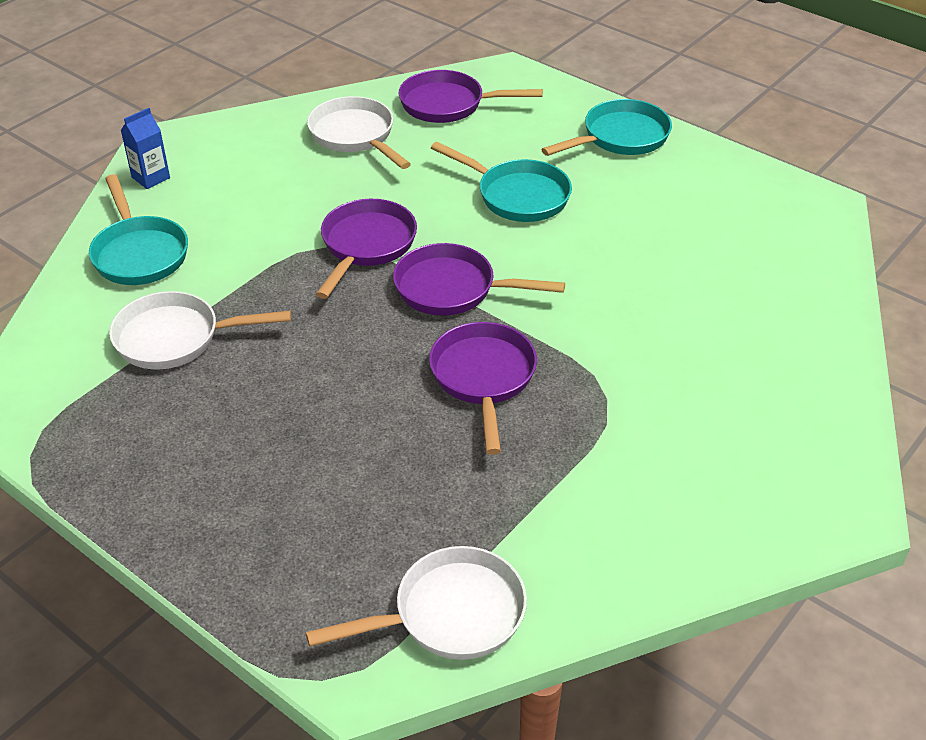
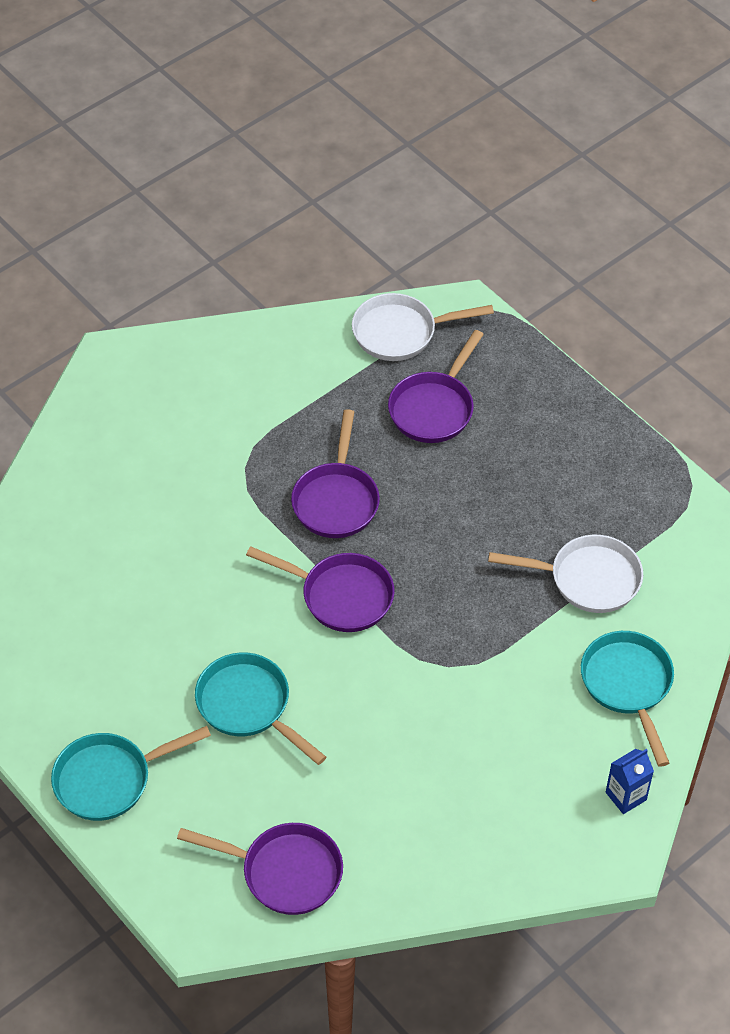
camera: 170 degrees left, 10 degrees up
(355, 136) = (401, 831): white pan -> none
(366, 246) = (411, 661): purple pan -> purple pan (434, 408)

